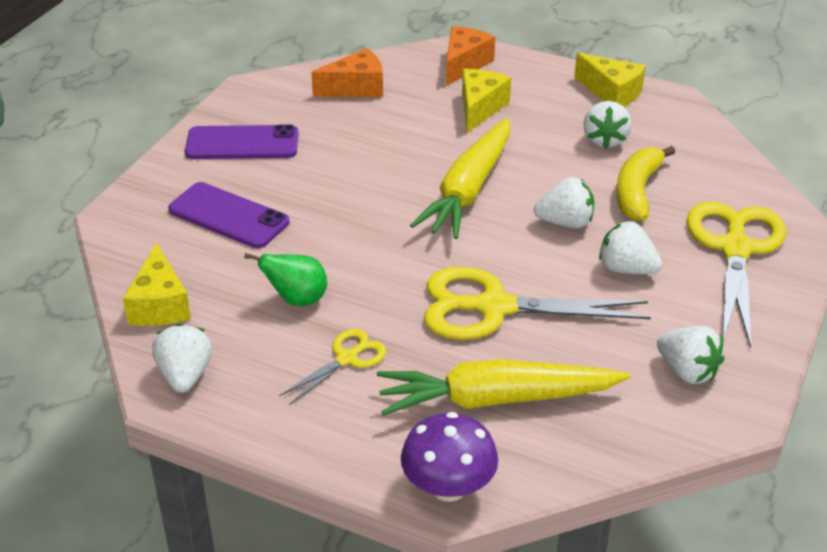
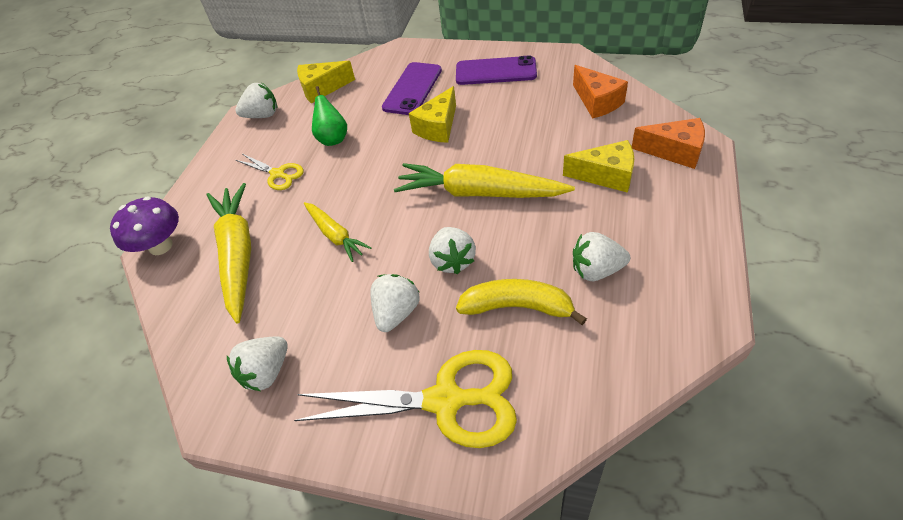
camera: 85 degrees right, 10 degrees up
(242, 144) = (495, 71): purple phone -> purple phone turned 75 degrees counterclockwise
(494, 307) = (335, 235): yellow scissors -> yellow carrot
(611, 93) = (689, 264): yellow cheese -> yellow cheese (438, 127)

